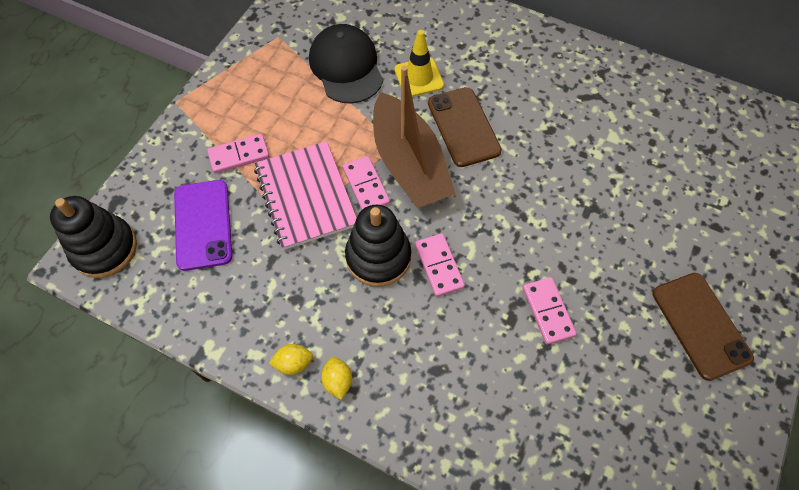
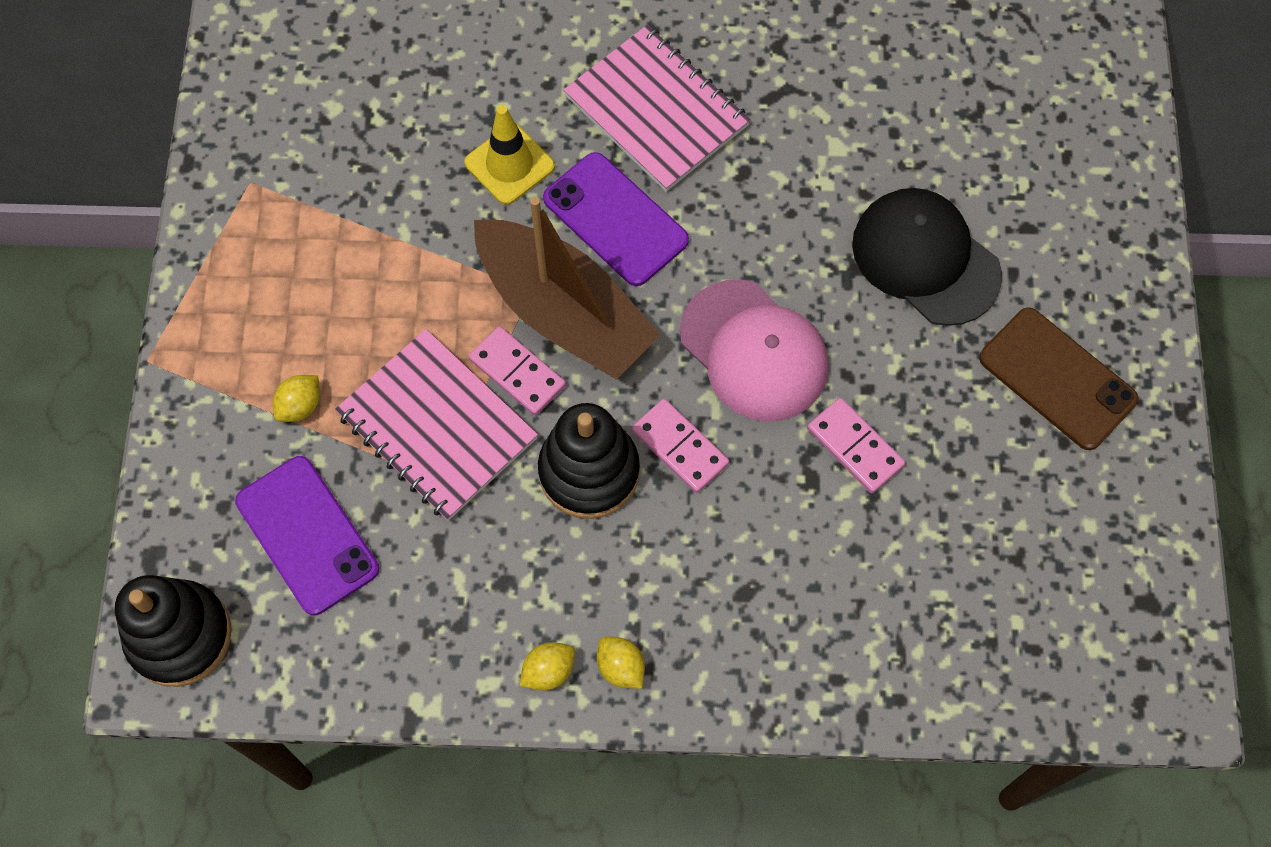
camera: 25 degrees left, 5 degrees up
(239, 155) = (300, 406): pink domino -> yellow lemon
(346, 67) = (388, 192): black cap -> black cap (925, 259)
(463, 127) = (615, 219): brown phone -> purple phone
(510, 229) = (754, 351): none -> pink cap
(515, 80) = (657, 110): none -> pink notebook

